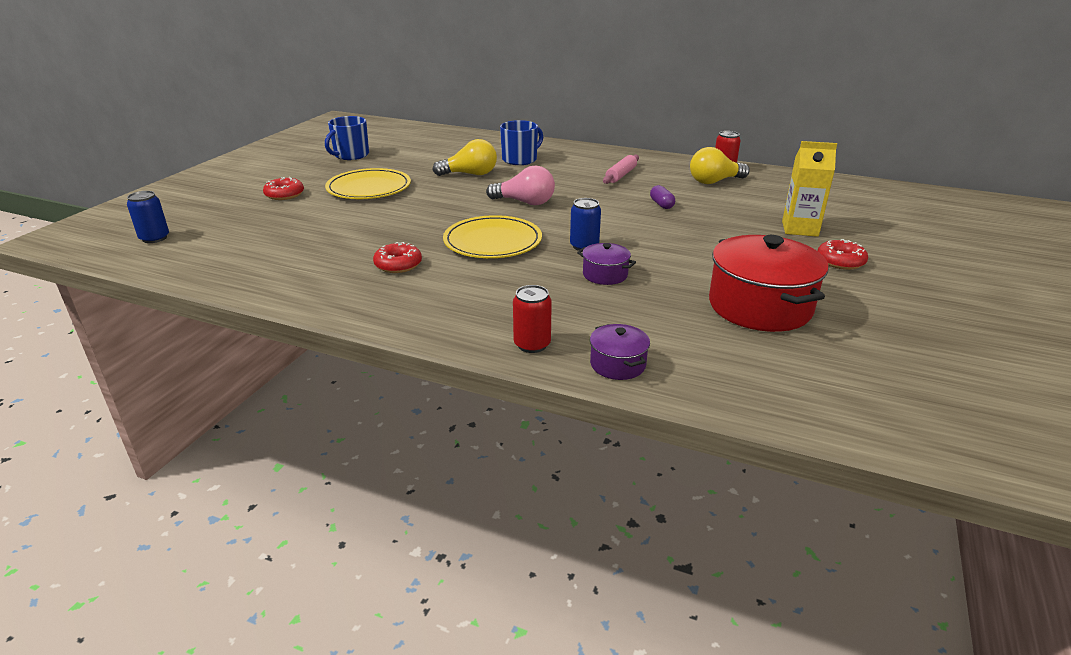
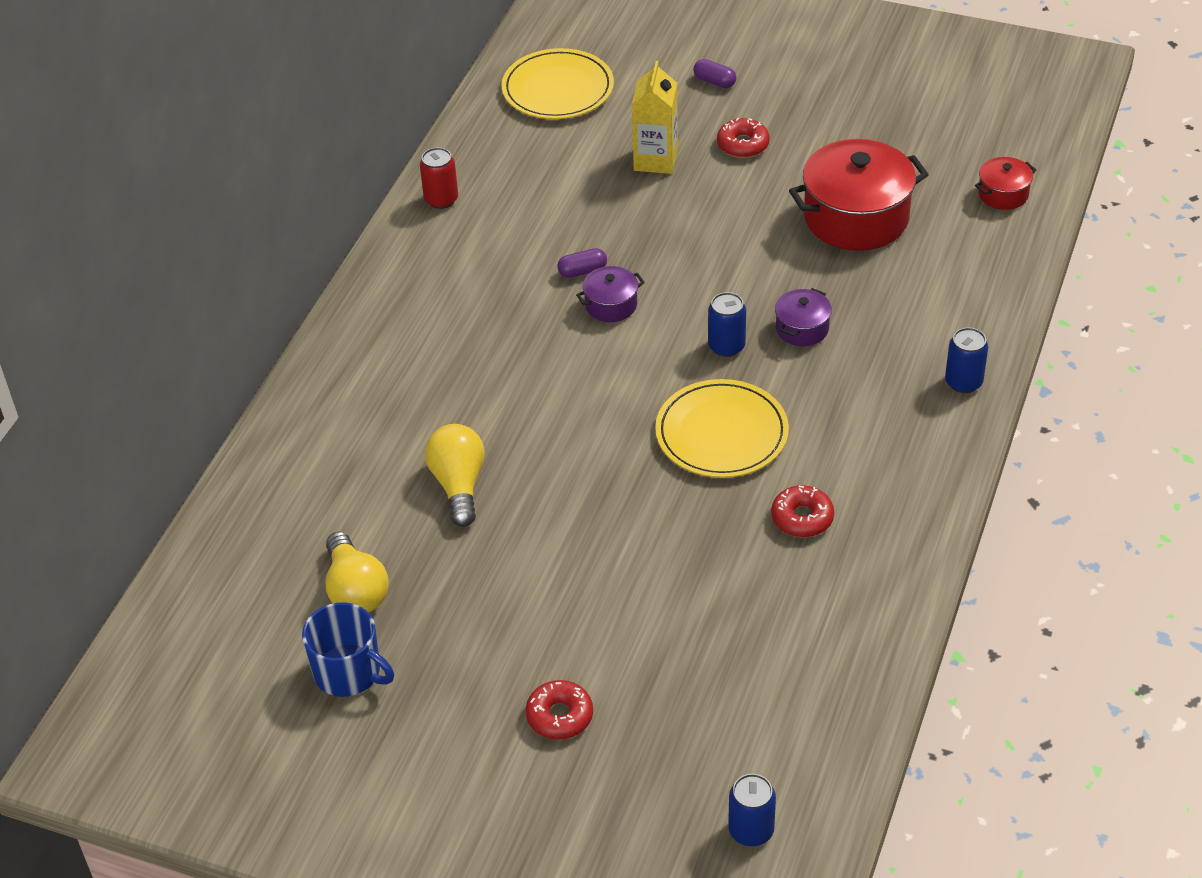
camera: 90 degrees left, 15 degrees up
(369, 188) = (526, 607): yellow plate -> yellow plate (558, 89)
(520, 159) = (385, 427): blue mug -> none
(525, 202) = (581, 410): pink light bulb -> none
(532, 344) = (963, 382): red can -> blue can
(617, 364) = (985, 322): purple pot -> purple pot (611, 305)
(621, 175) = (464, 308): pink rolling pin -> none
(714, 181) = (492, 214): yellow light bulb -> yellow light bulb (355, 590)
(837, 397) = (1003, 194): none -> red pot
(924, 253) = (714, 82): none -> purple capsule

